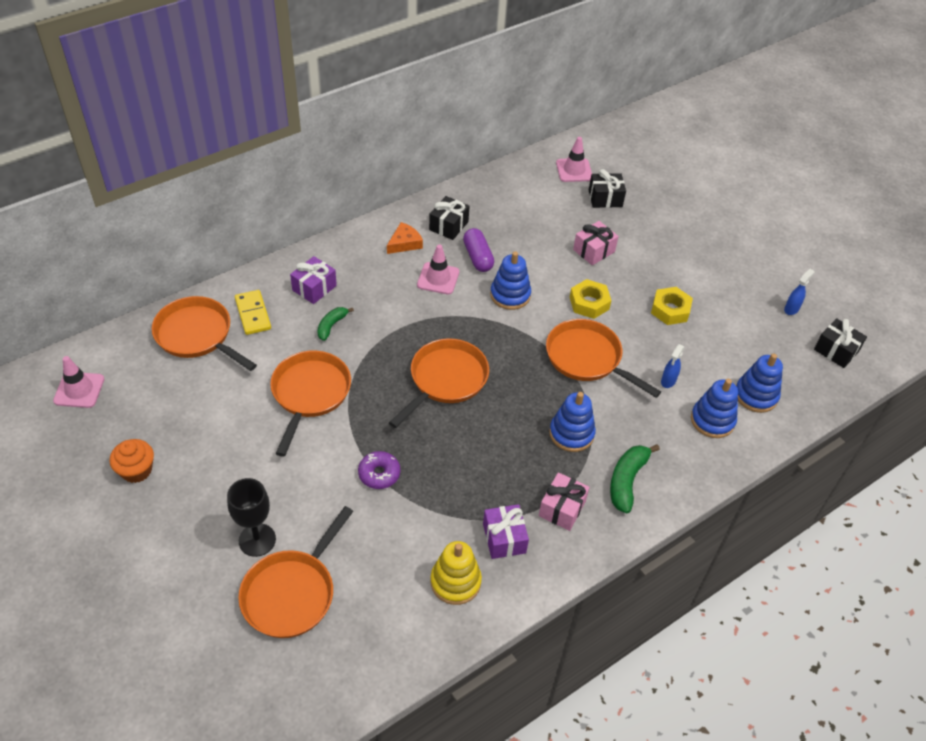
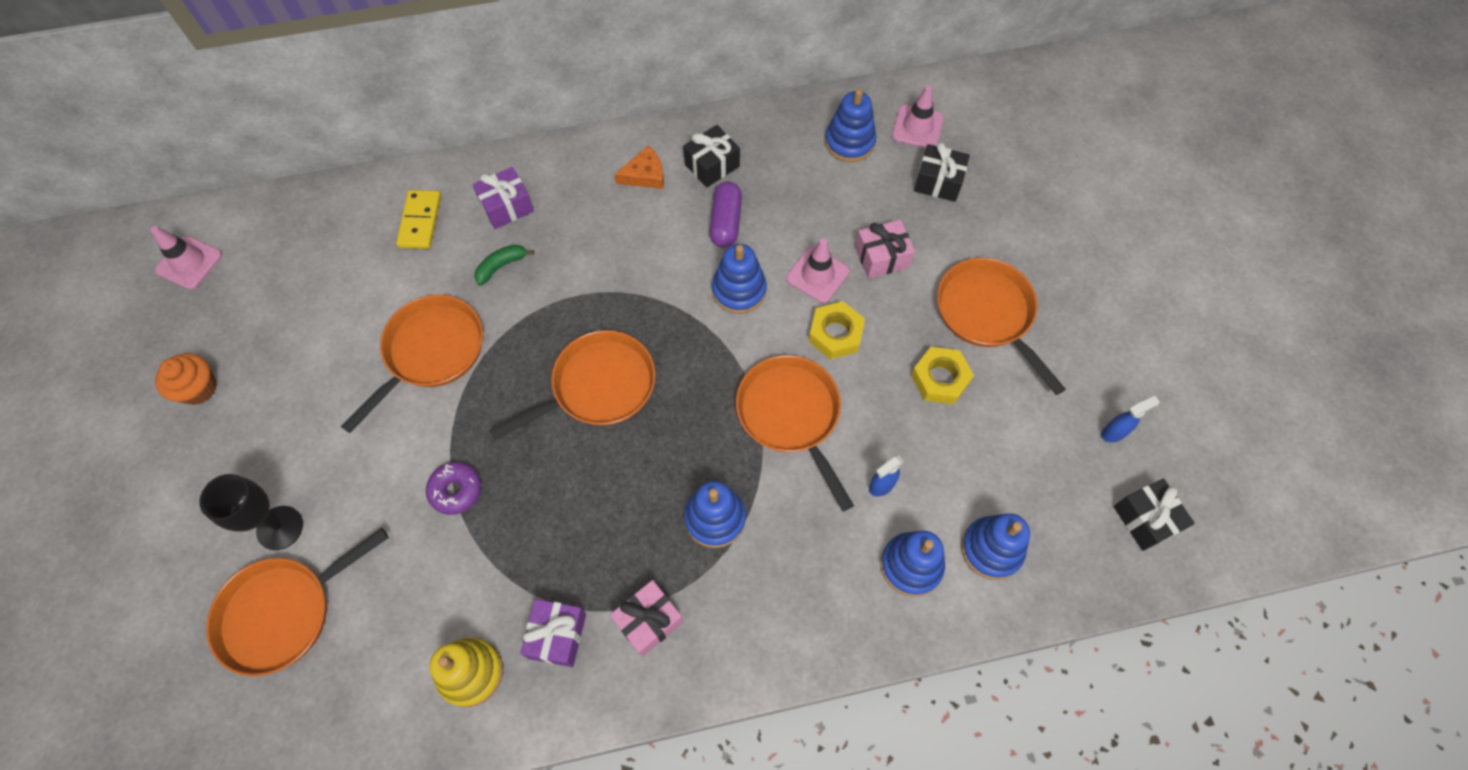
camera: 25 degrees right, 15 degrees up
(197, 335) = (345, 231): orange pan -> orange pan (988, 314)
(438, 278) = (661, 238): pink traffic cone -> pink traffic cone (817, 275)
(534, 189) = (849, 142): none -> blue stacking toy
(627, 481) = (751, 613): green banana -> none

